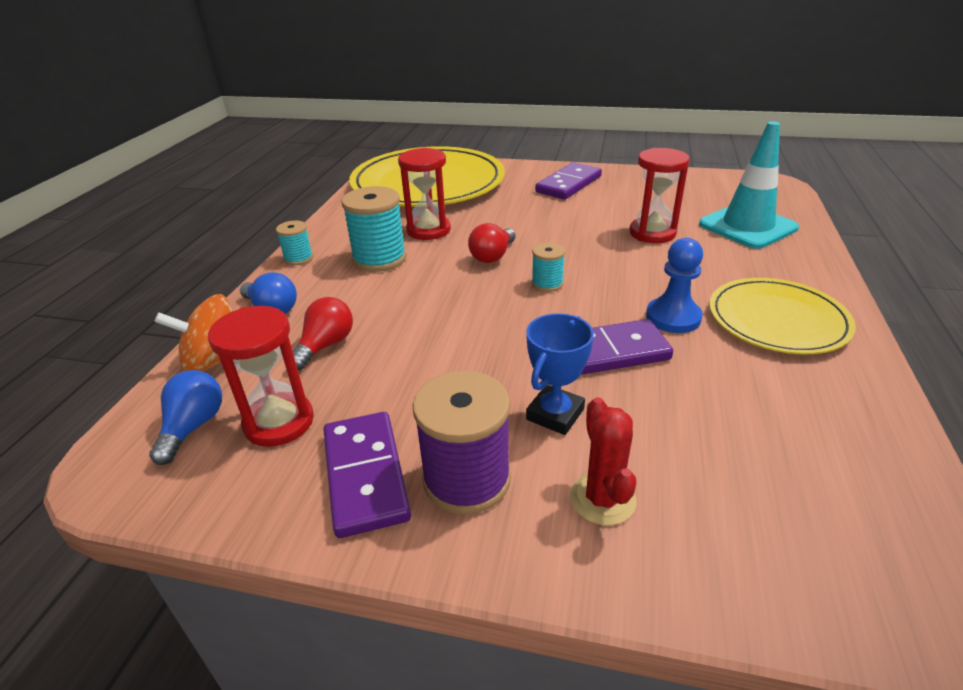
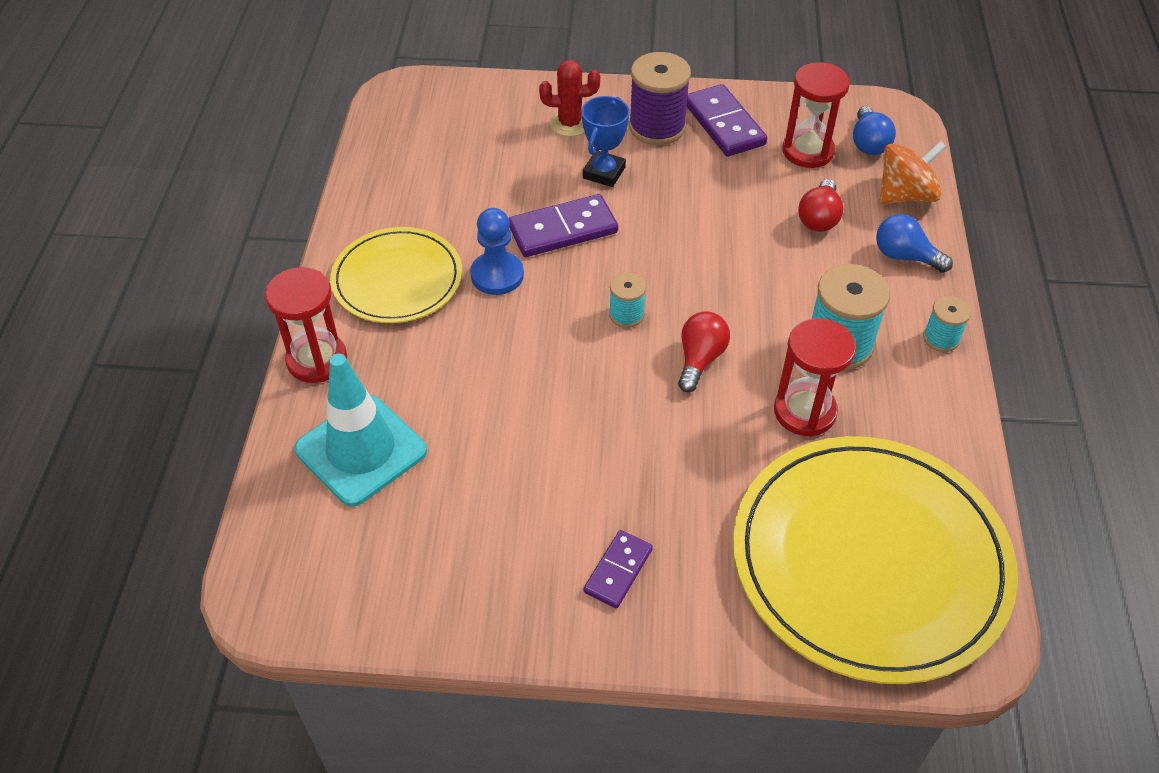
camera: 170 degrees right, 15 degrees up
(569, 184) = (618, 570): purple domino -> purple domino, size x0.61
(602, 499) = (569, 124): red cactus -> red cactus turned 75 degrees counterclockwise
(652, 233) = (495, 425): red hourglass -> red hourglass (317, 360)

